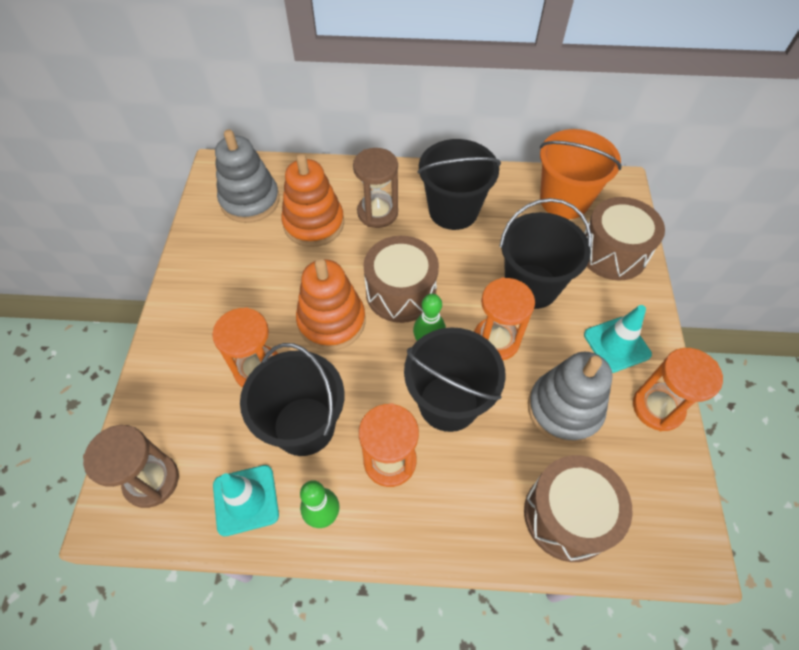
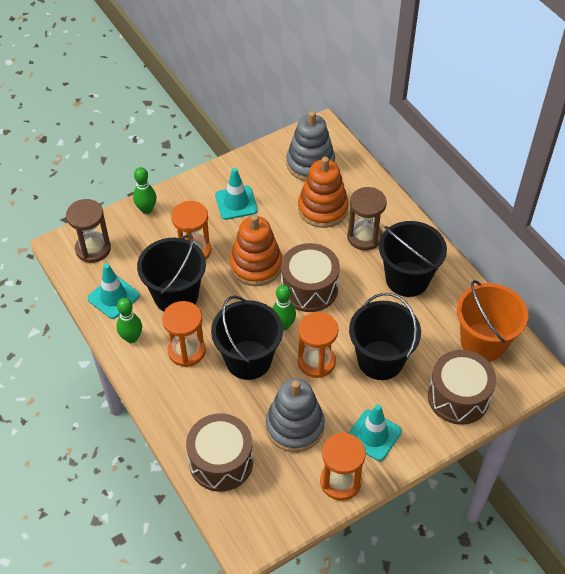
camera: 55 degrees right, 5 degrees down
(154, 383) = (146, 209): none -> green bowling pin
(234, 290) = (236, 203): none -> turquoise traffic cone

